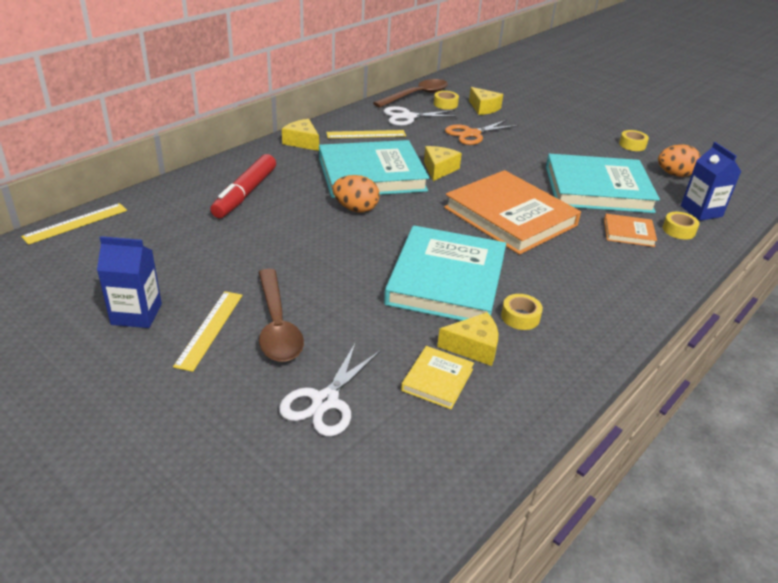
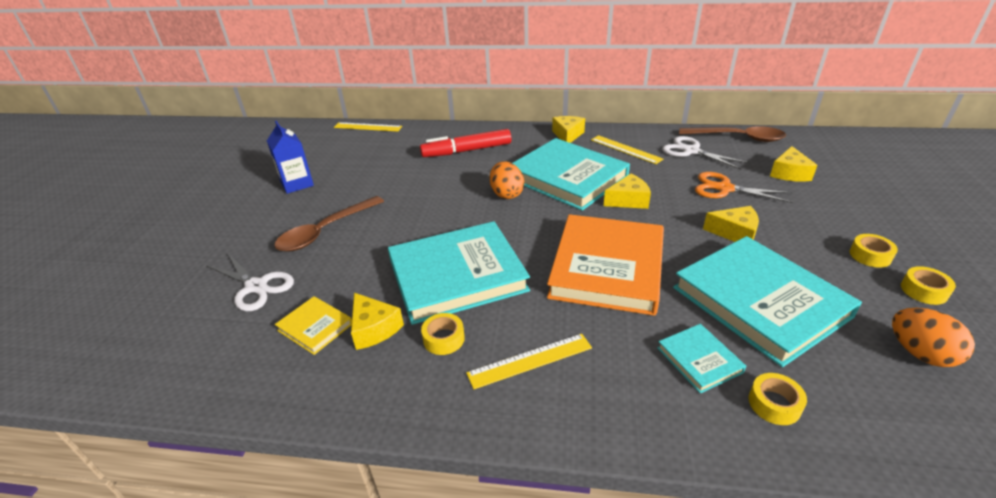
camera: 60 degrees right, 0 degrees up
(210, 329) = (301, 211): yellow ruler -> yellow ruler (530, 360)
(325, 401) = (256, 286): white scissors -> white scissors turned 135 degrees counterclockwise
(437, 380) = (315, 327): yellow book -> yellow book turned 45 degrees clockwise
(445, 104) = (752, 155): yellow tape -> yellow tape (870, 255)
(524, 158) = (735, 233): none -> yellow cheese
(628, 233) = (699, 360): orange book -> turquoise book
(701, 211) = (864, 412): blue carton -> none

